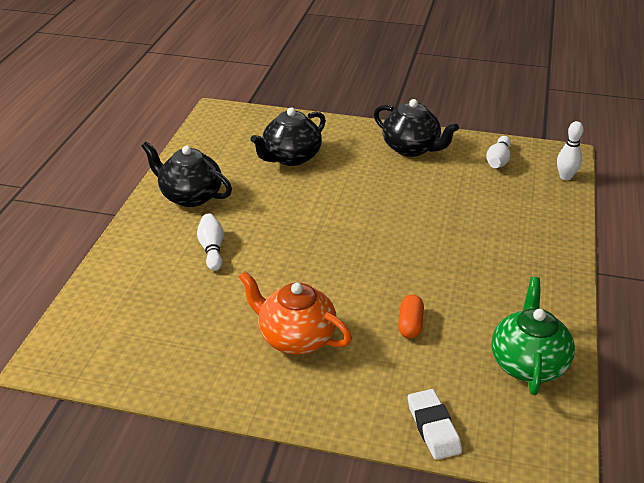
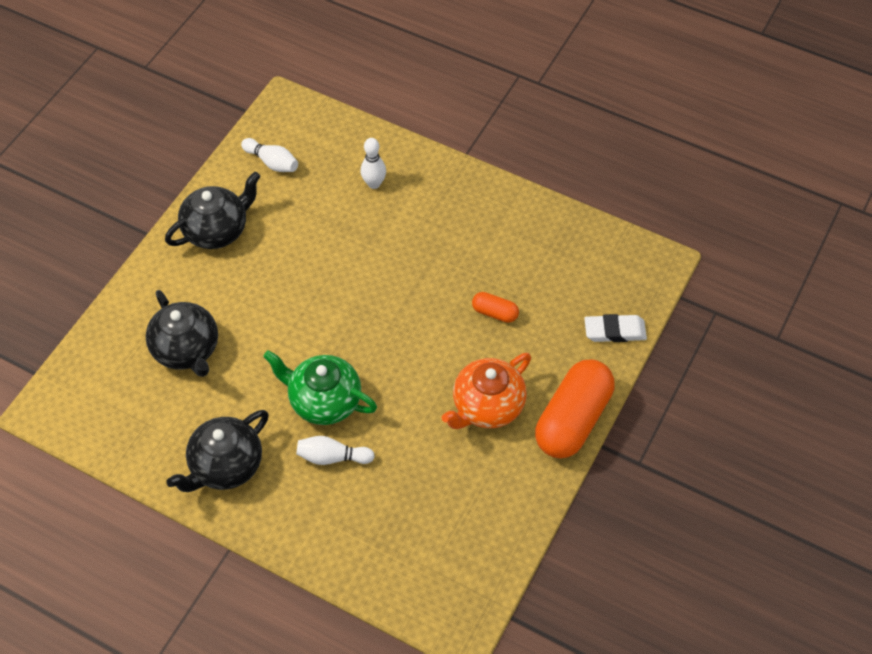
camera: 75 degrees left, 20 degrees up
(301, 408) = (573, 420): none -> orange capsule
(528, 363) = (563, 244): green teapot -> green teapot (324, 401)
(565, 177) = (322, 119): white bowling pin -> white bowling pin (374, 184)

